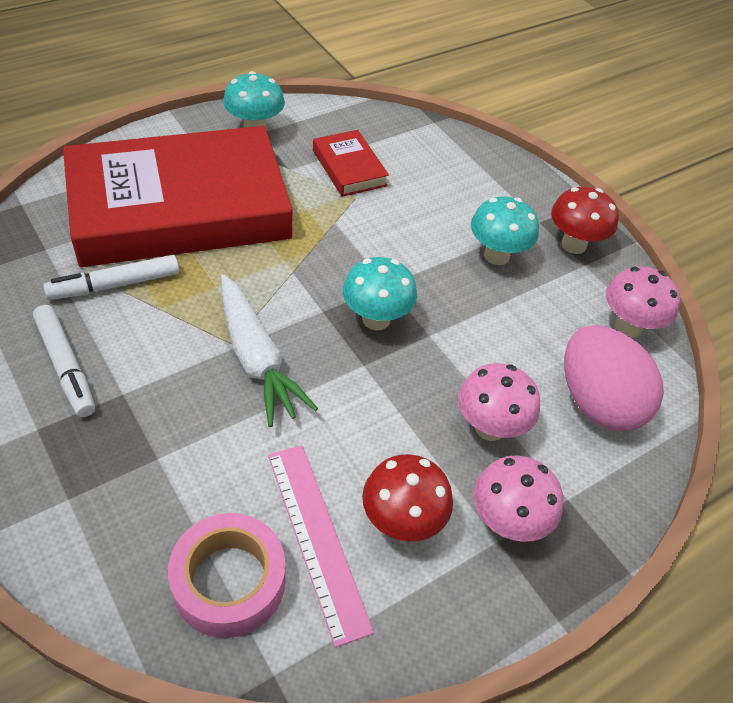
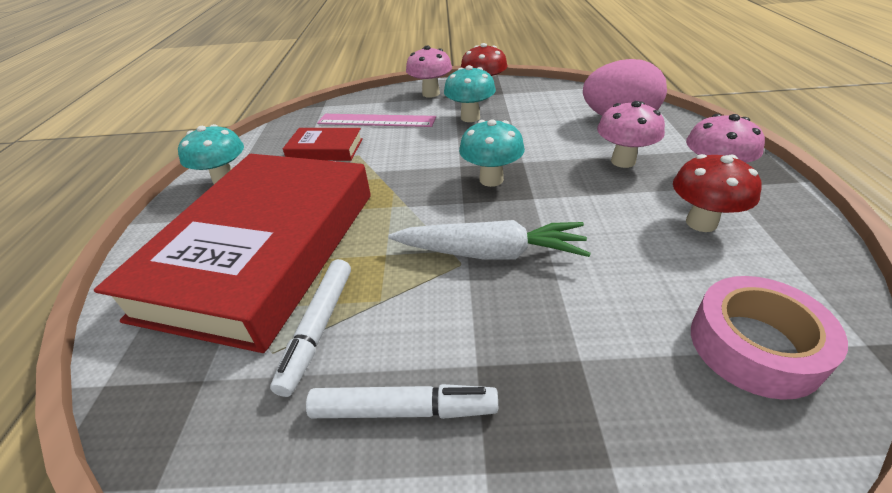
camera: 50 degrees left, 10 degrees down
(317, 538) = (710, 272): pink ruler -> pink ruler (376, 120)
(628, 327) = (563, 94): pink mushroom -> pink mushroom (431, 94)

